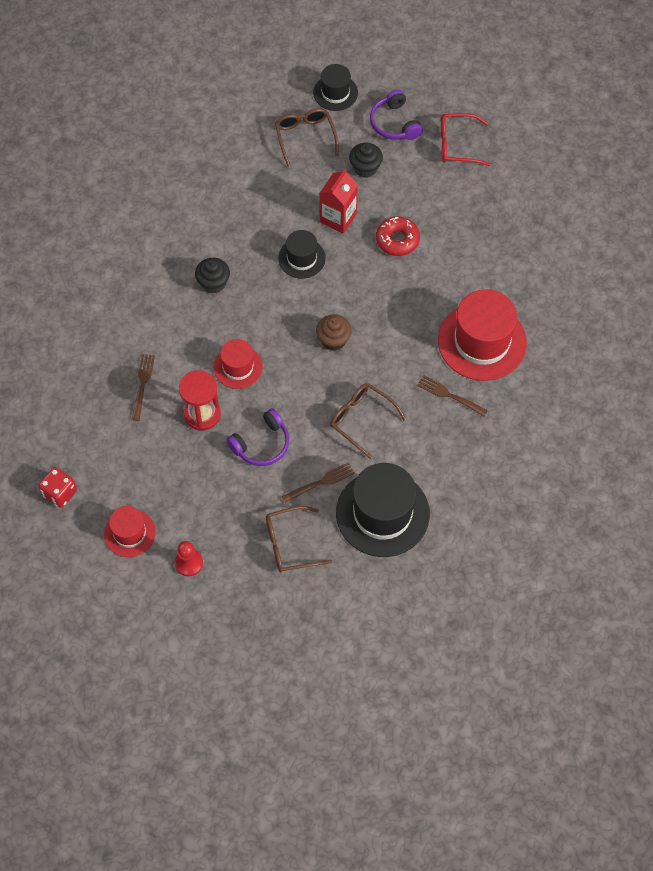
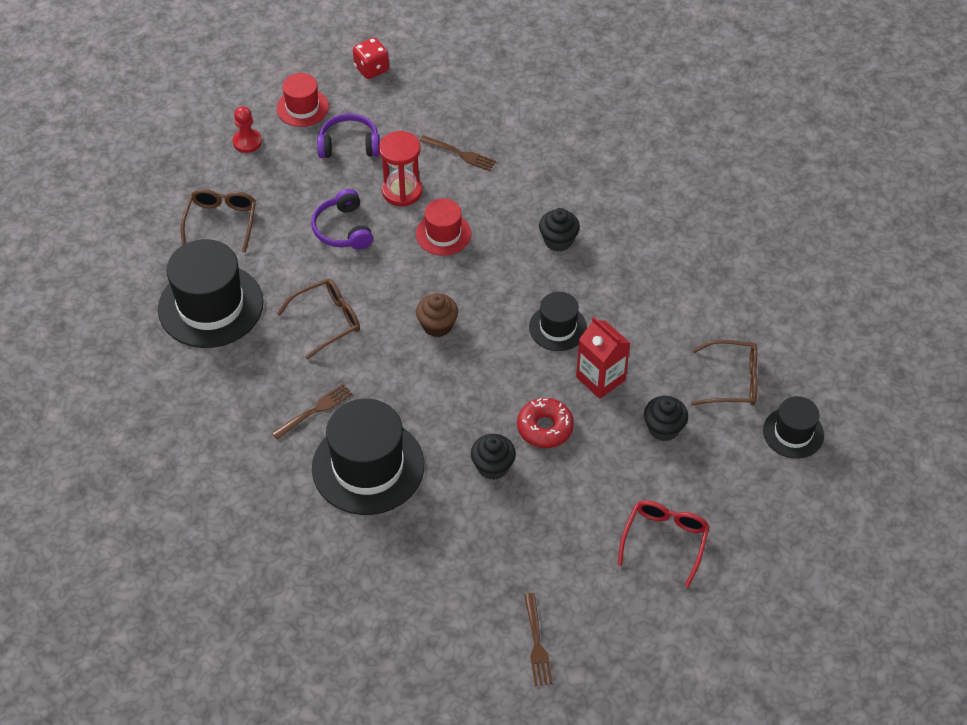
camera: 110 degrees right, 10 degrees down
(320, 482) = (274, 265): brown fork -> brown fork (537, 643)
(394, 123) = (723, 482): purple headphones -> purple headphones (349, 145)
(445, 262) = (493, 466): none -> black cupcake
(482, 341) = (368, 466): red hat -> black hat

